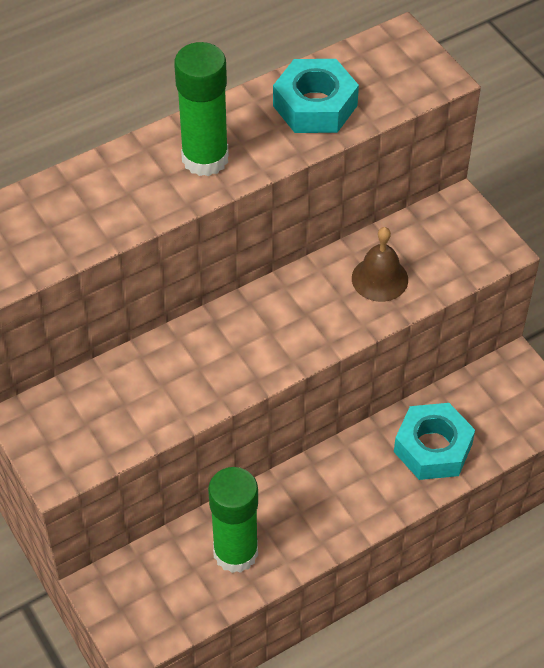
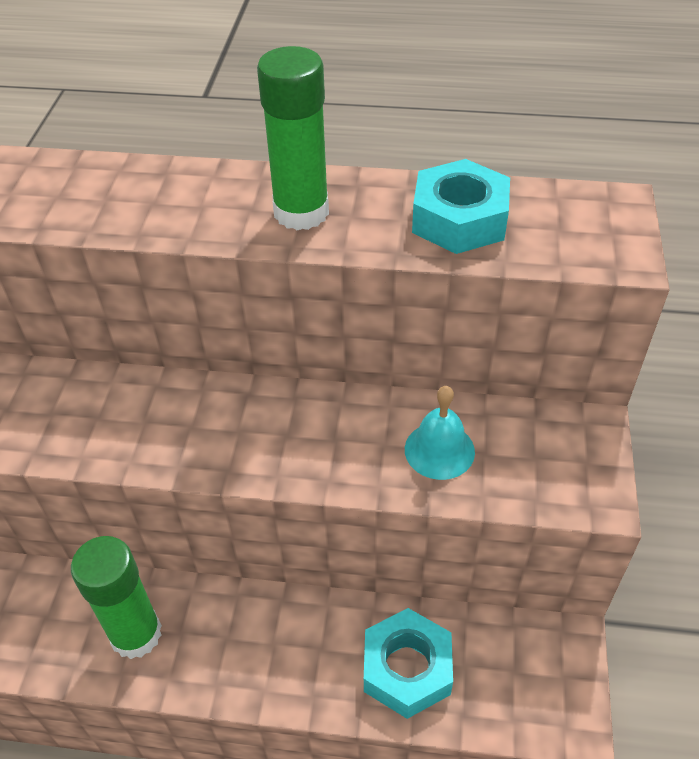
camera: 40 degrees right, 5 degrees down
(379, 279) = (439, 450): brown bell -> turquoise bell

